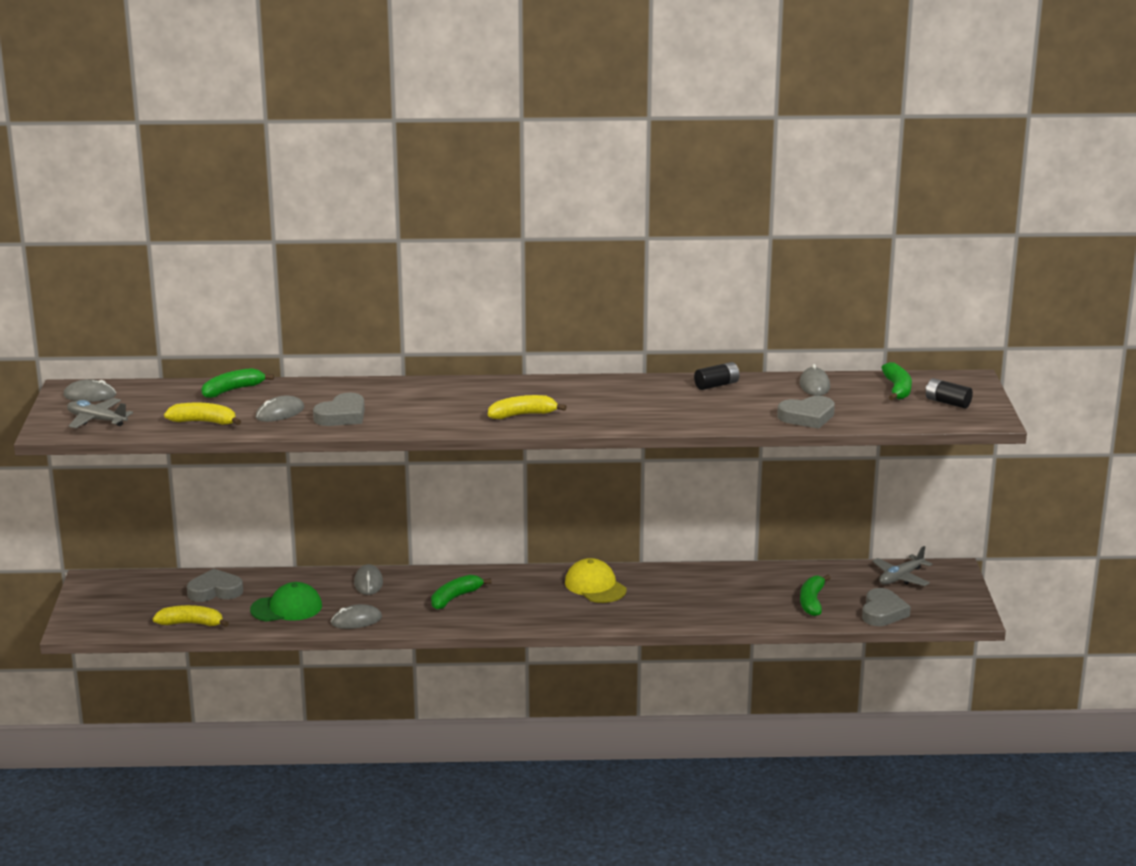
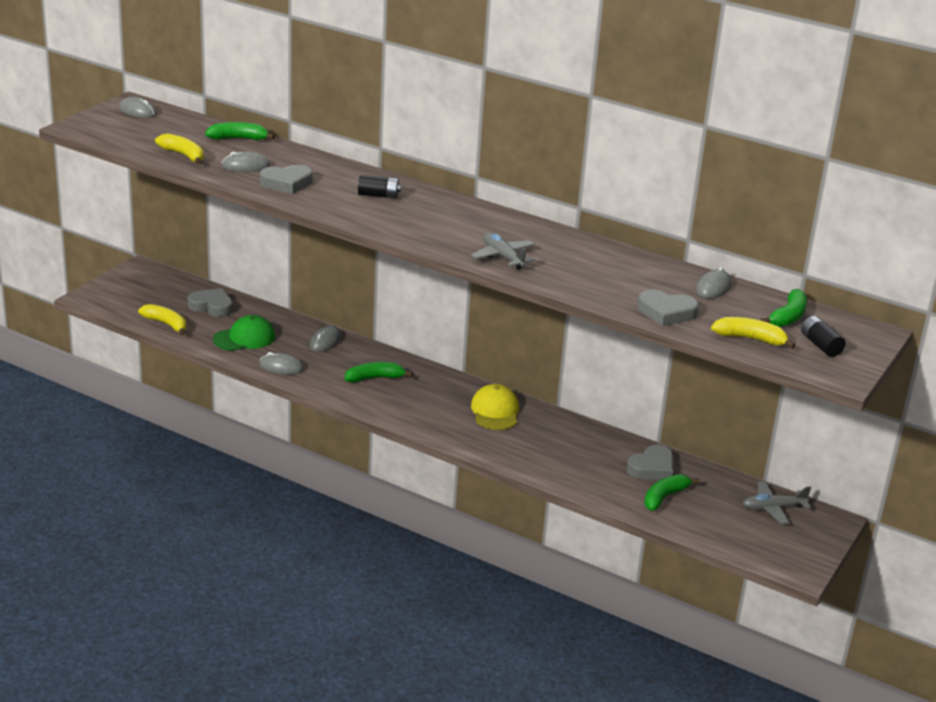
camera: 30 degrees right, 5 degrees up
(97, 420) = (115, 130): grey plane -> grey plane (503, 257)
(287, 608) = (244, 338): green cap -> green cap turned 45 degrees counterclockwise
(522, 415) = (424, 228): yellow banana -> yellow banana (750, 339)
(716, 385) = (623, 258): black battery -> black battery (378, 195)
(882, 612) = (718, 532): grey heart -> grey heart (652, 468)

